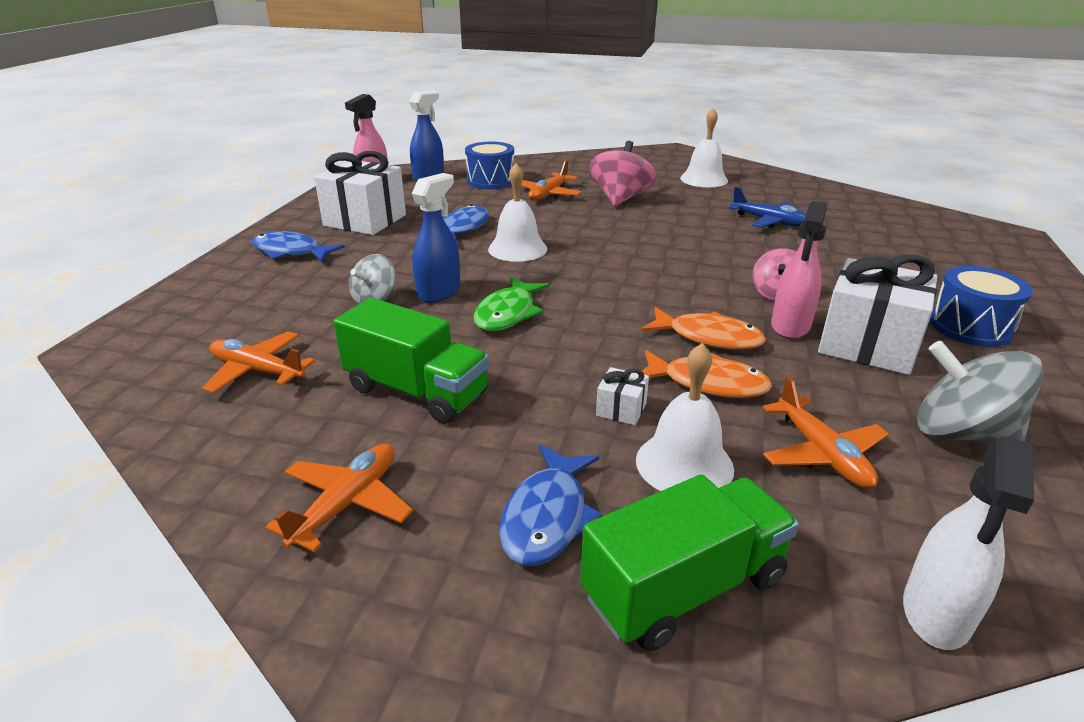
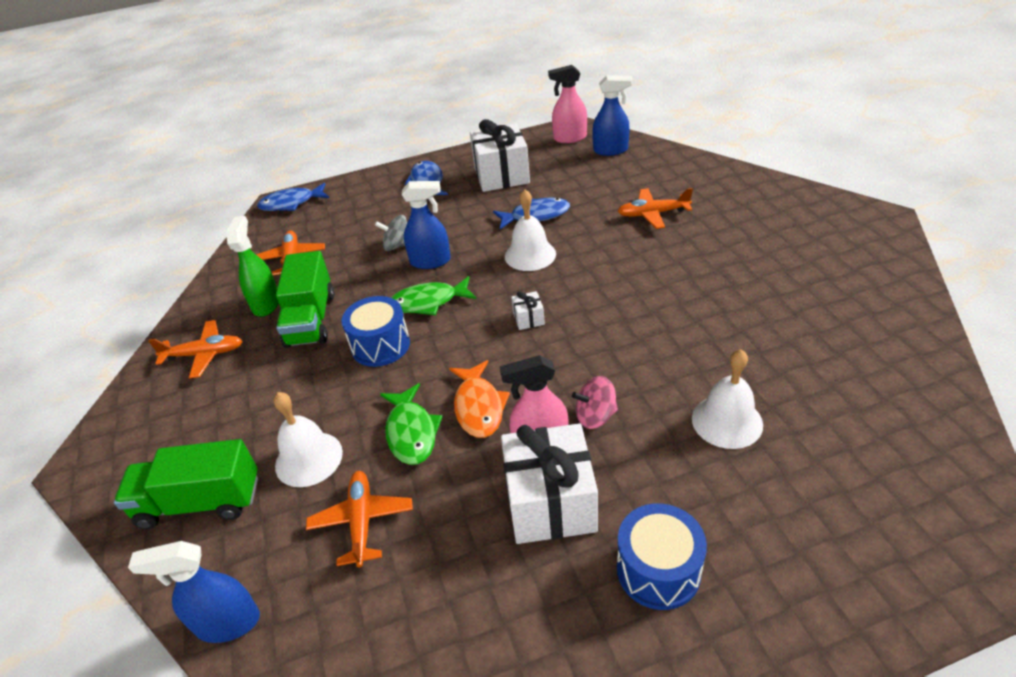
camera: 60 degrees right, 10 degrees up
(321, 416) = (266, 304): none -> green spray bottle
(490, 181) = (642, 176): blue drum -> blue drum (380, 345)
(547, 516) = (230, 425): blue fish -> blue fish (291, 203)
(620, 199) = (695, 250): pink spinning top -> none
(621, 409) = (349, 406): white gift -> white gift (528, 319)
(684, 588) = (200, 502): green truck -> green truck turned 150 degrees clockwise
(704, 179) = (822, 271): white bell -> white bell (727, 421)
(707, 383) = (411, 432): orange fish -> green fish
(769, 221) = (763, 354): blue plane -> none
(822, 453) = (362, 521): orange plane -> orange plane turned 135 degrees clockwise
(936, 613) = (227, 623): white spray bottle -> blue spray bottle
(961, 433) = (444, 599): grey spinning top -> none

